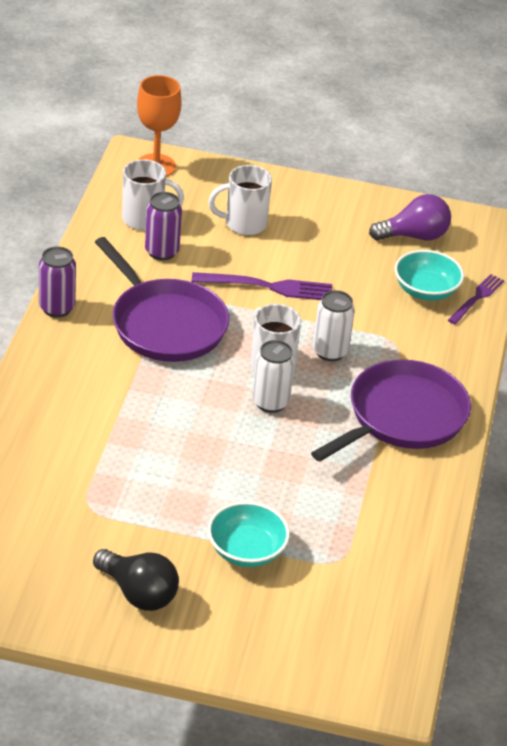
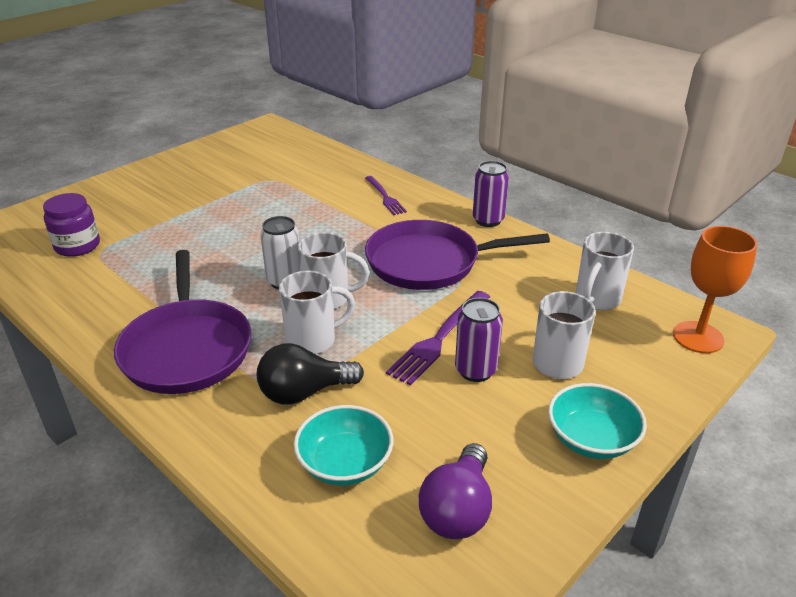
camera: 125 degrees right, 5 degrees down
(138, 593) = (183, 176): black light bulb -> black light bulb (304, 392)
(161, 251) = (536, 293): purple can -> purple can (475, 370)
(246, 550) = (161, 220): turquoise bowl -> turquoise bowl (591, 439)
(330, 351) = (313, 340): white can -> white mug
(344, 586) = (77, 246): none -> purple jar
(477, 298) = (293, 509): purple fork -> purple fork (385, 197)

